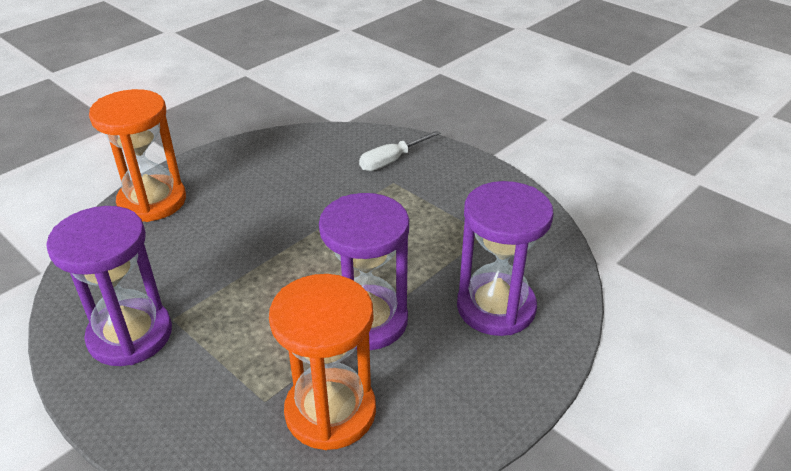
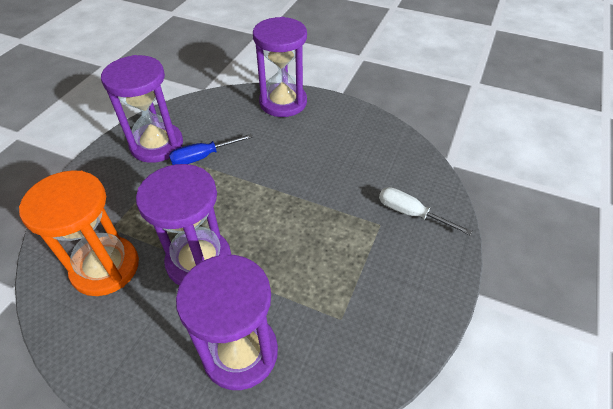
camera: 70 degrees right, 10 degrees up
(152, 201) = (283, 102): orange hourglass -> purple hourglass
(195, 291) = (203, 157): none -> blue screwdriver

